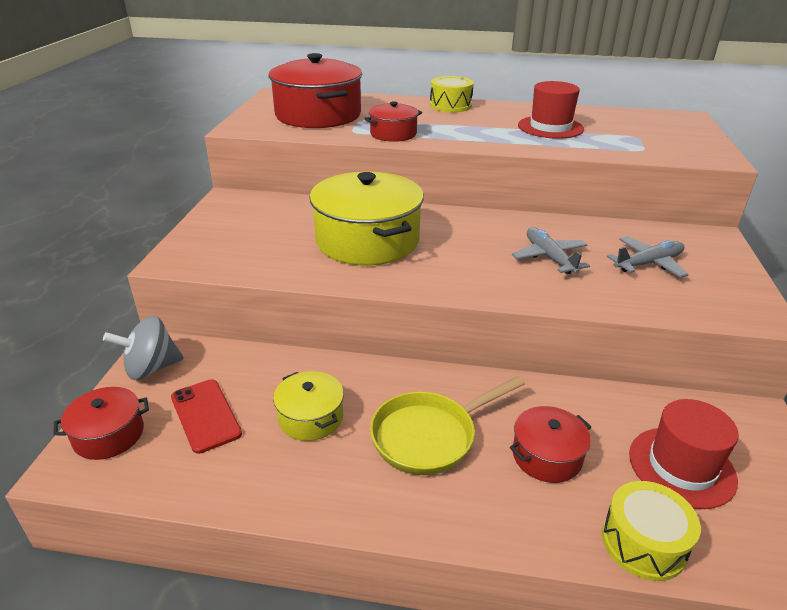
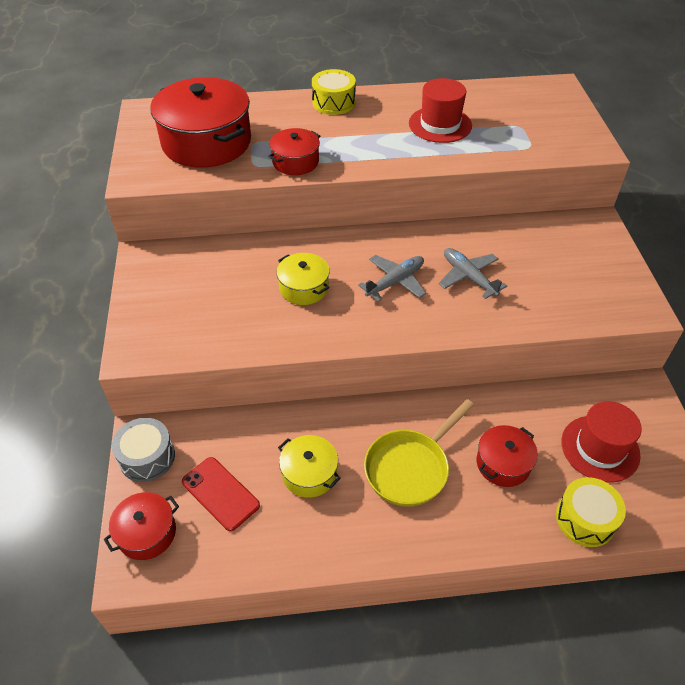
camera: 15 degrees left, 15 degrees up
(151, 368) = (147, 457): grey spinning top -> grey drum
(367, 240) = (304, 288): yellow pot -> yellow pot, size x0.51
(648, 264) = (551, 268): grey plane -> grey plane (395, 282)

